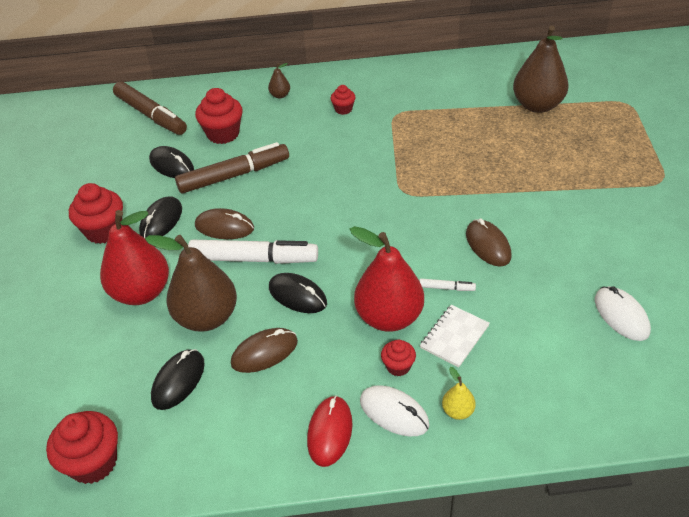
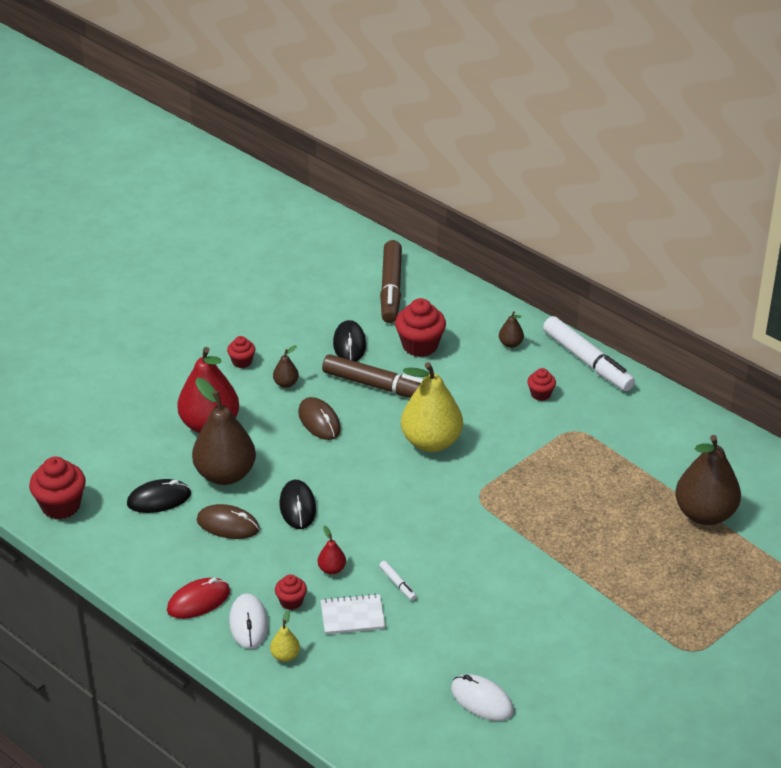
camera: 45 degrees right, 5 degrees down
(104, 231) = (242, 362): red cupcake -> red cupcake, size x0.55
(161, 221) = (286, 383): black mouse -> brown pear
(254, 259) = (306, 460): white marker -> white marker (587, 361)
(322, 183) = (431, 442): none -> yellow pear
(389, 317) = (332, 569): red pear -> red pear, size x0.43
(488, 245) = (473, 581): brown mouse -> none
(621, 315) = (481, 700): white mouse -> white mouse turned 75 degrees counterclockwise

